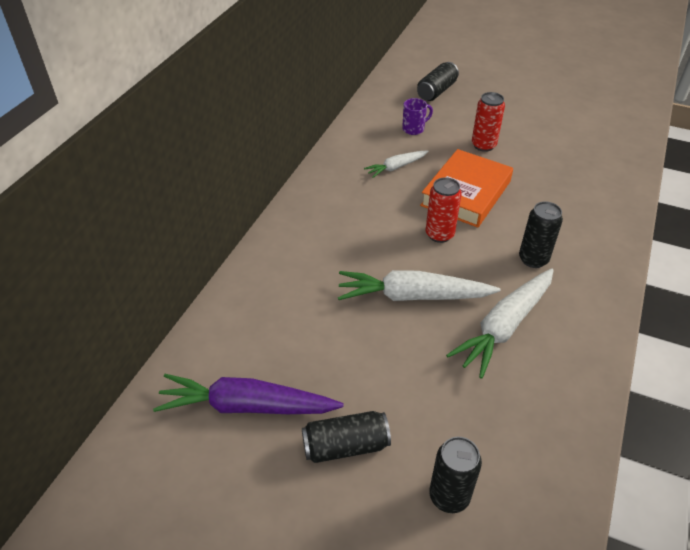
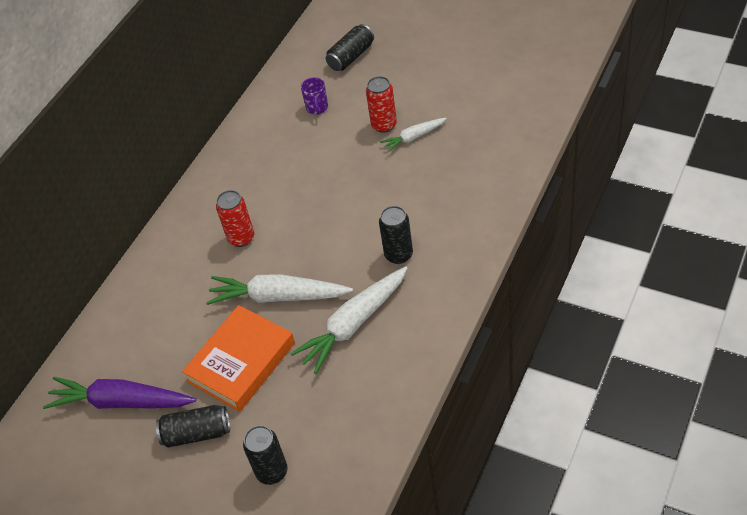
camera: 10 degrees right, 5 degrees up
(396, 167) = (290, 156): white carrot -> white carrot (413, 137)
(414, 129) = (317, 108): purple mug -> purple mug turned 105 degrees clockwise
(439, 234) = (316, 231): red can -> red can (241, 238)
(466, 193) = (352, 184): orange book -> orange book (241, 362)

